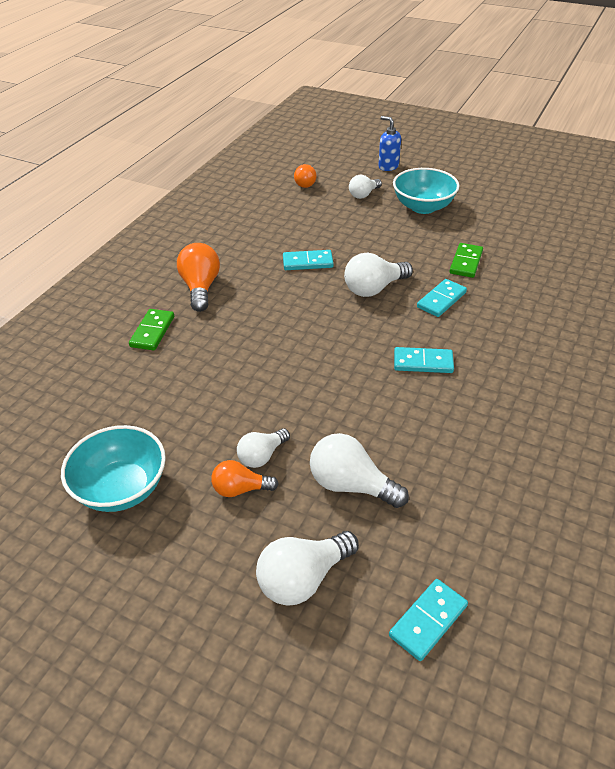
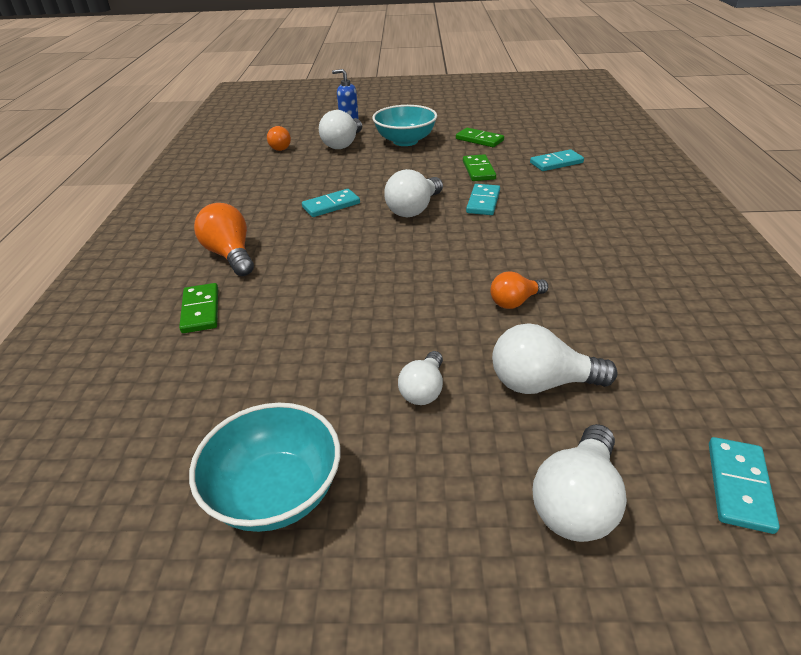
camera: 25 degrees left, 5 degrees down
(240, 489) = (427, 434): orange light bulb -> orange light bulb (515, 302)
(363, 195) = (343, 144): white light bulb -> white light bulb, size x1.57
(423, 362) = (512, 253): turquoise domino -> turquoise domino (556, 163)
(496, 225) = (479, 140): none -> green domino

